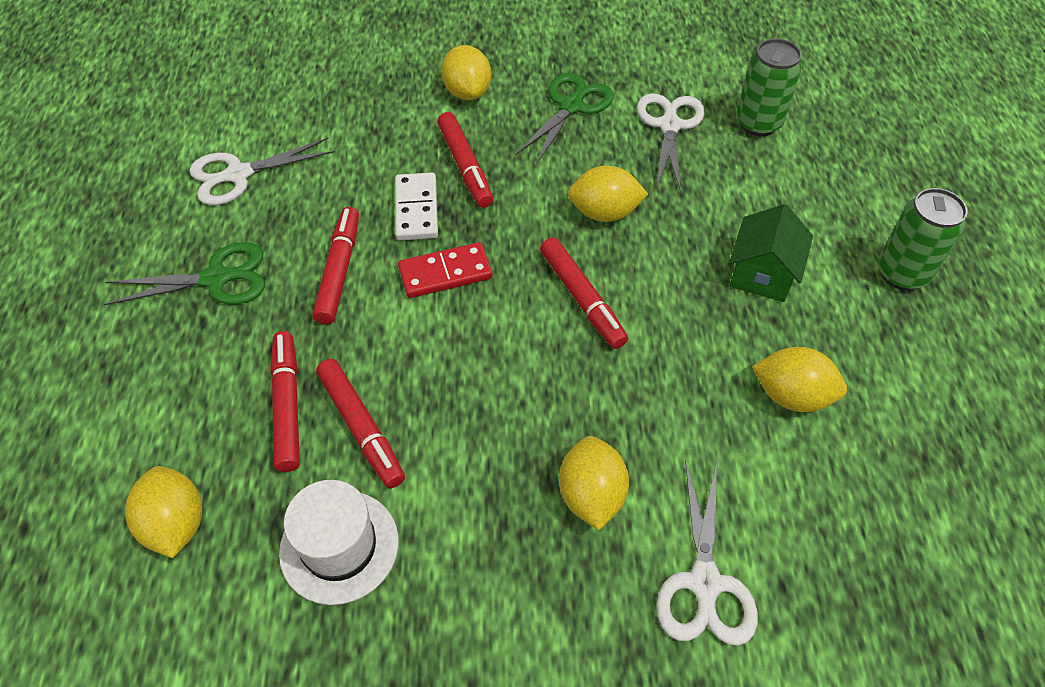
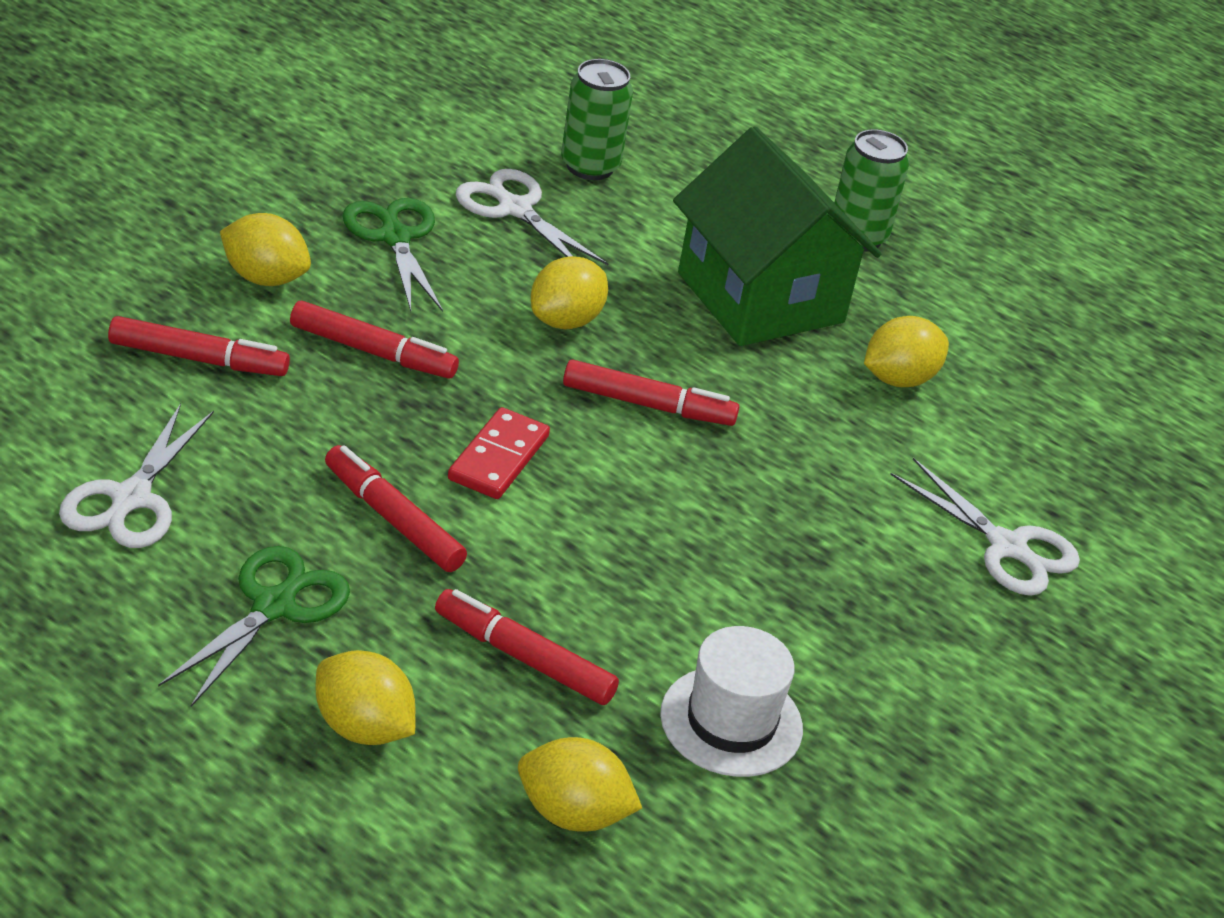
camera: 55 degrees left, 15 degrees down
(361, 427) = (615, 627): red marker -> red marker (198, 359)
(416, 209) = (383, 419): white domino -> none
(591, 495) = (859, 546): yellow lemon -> yellow lemon (363, 727)
(762, 274) = (760, 297): green house -> green house, size x1.90

